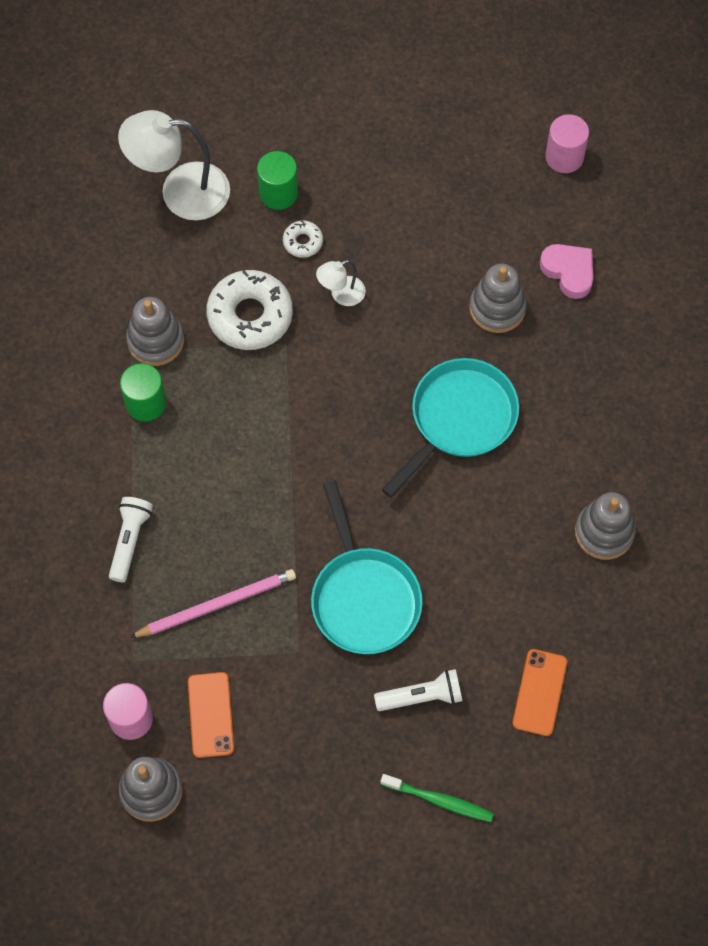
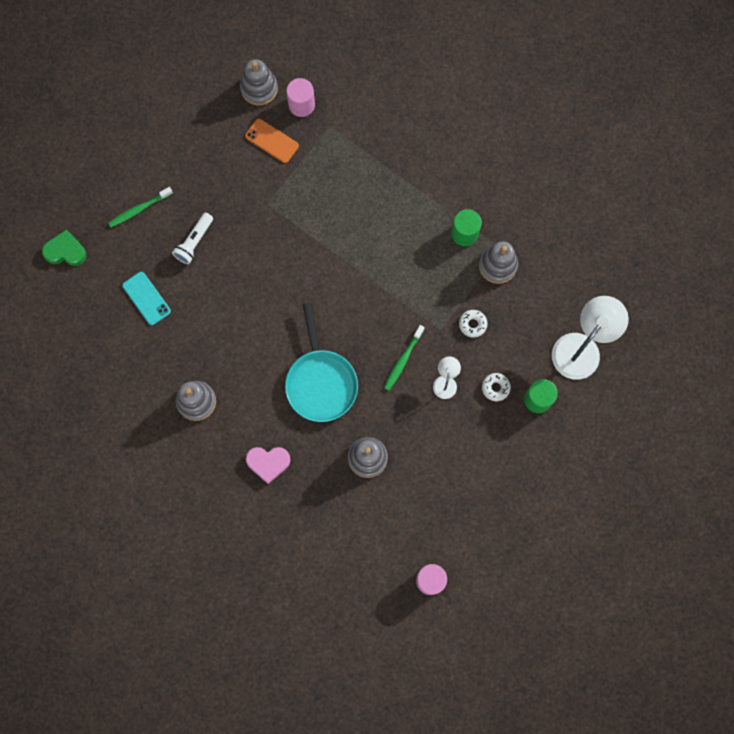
camera: 130 degrees right, 10 degrees up
(129, 541) = (393, 170): white flashlight -> none
(217, 605) = (324, 185): pink pencil -> none
(250, 316) = (472, 324): white donut -> white donut, size x0.48
(356, 355) = (403, 360): none -> green toothbrush
(363, 597) = (267, 256): turquoise pan -> none
(539, 692) = (146, 298): orange phone -> turquoise phone
(569, 271) = (356, 517): pink heart -> pink heart (268, 463)
(571, 844) = (65, 251): none -> green heart

